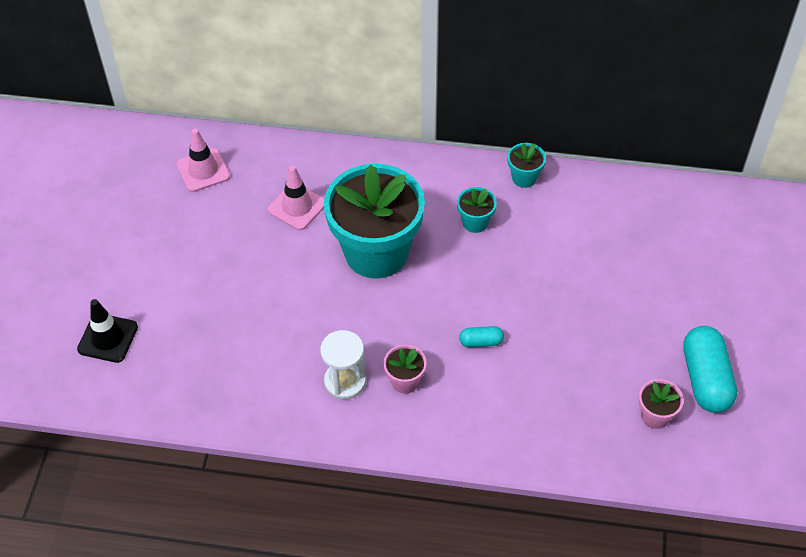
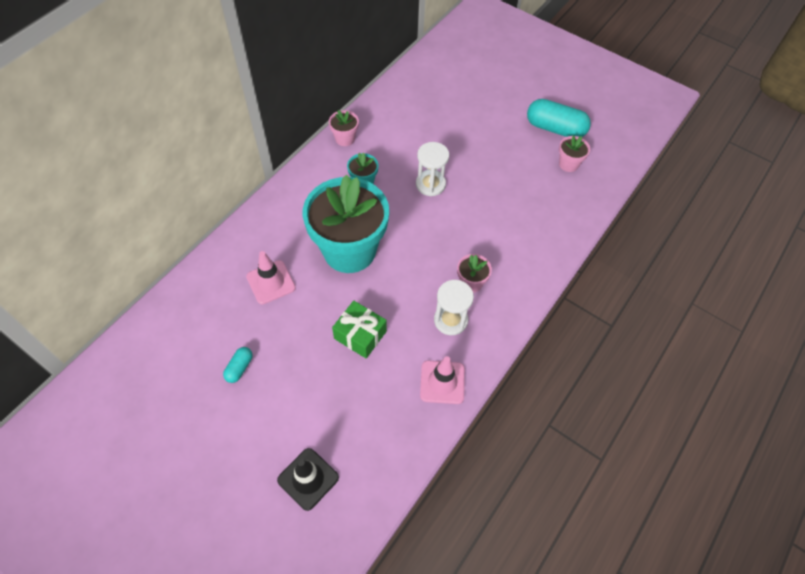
camera: 65 degrees left, 5 degrees up
(203, 170) = (183, 333): pink traffic cone -> pink traffic cone (442, 382)
(280, 309) = (360, 335): none -> green gift
(481, 342) = (464, 225): turquoise capsule -> turquoise capsule (239, 368)
(517, 285) = (430, 184): none -> white hourglass
(524, 178) = (345, 139): turquoise flower pot -> pink flower pot

